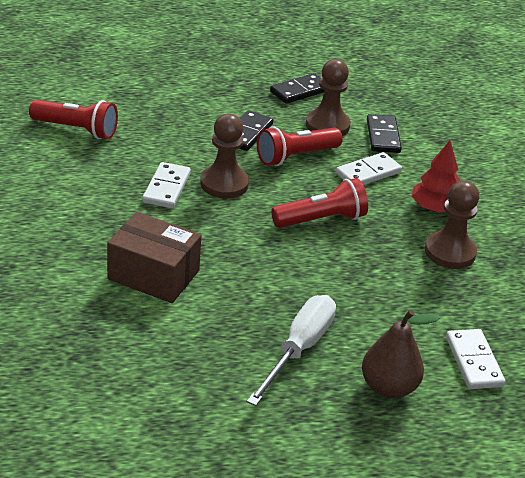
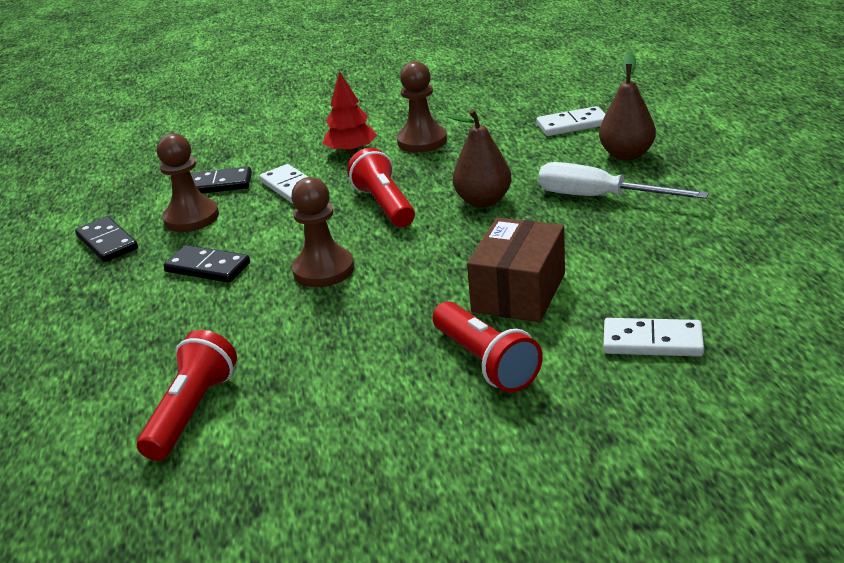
camera: 85 degrees left, 5 degrees down
(166, 188) = (338, 309): white domino -> white domino (652, 342)
(295, 156) = (260, 231): red flashlight -> red flashlight (485, 362)
(312, 275) = (483, 201): none -> brown pear

